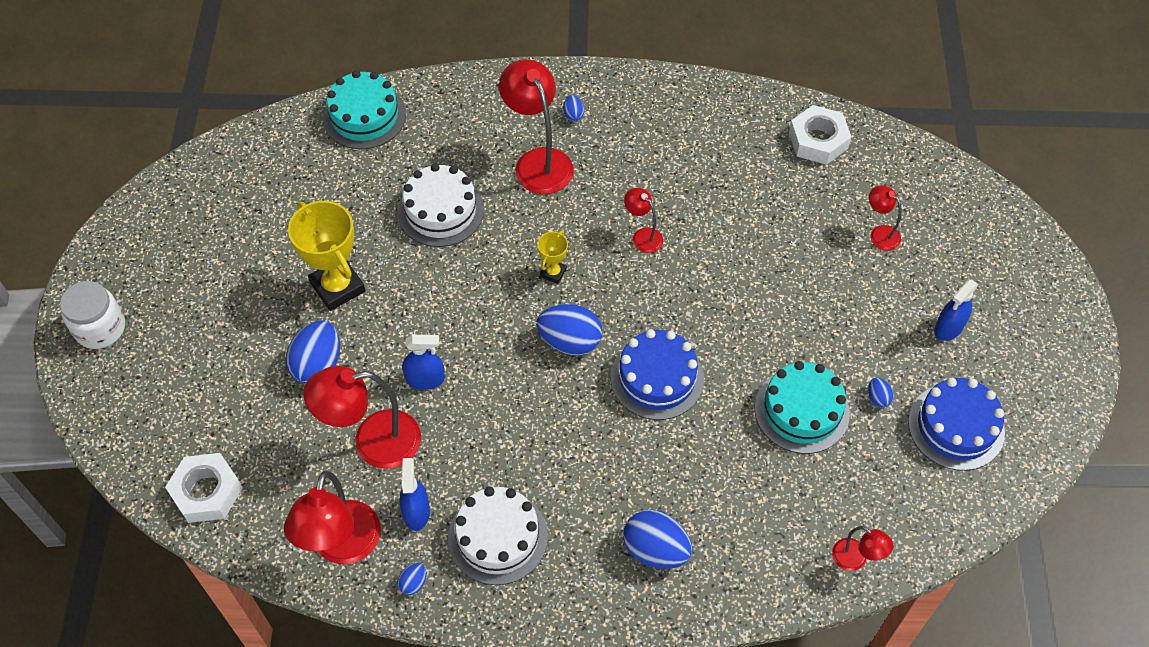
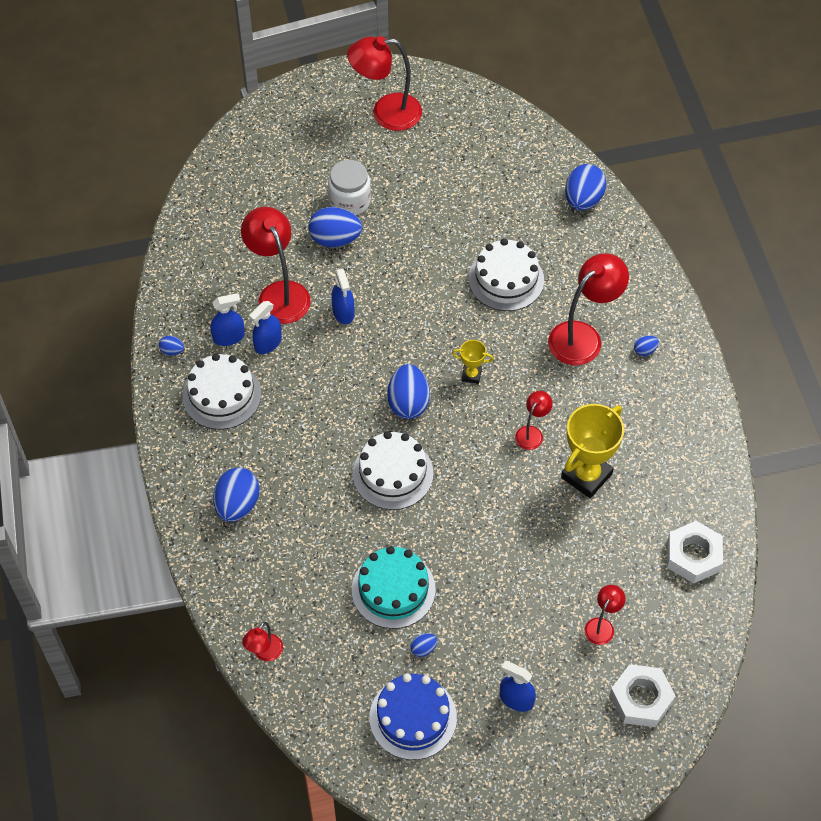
camera: 75 degrees right, 0 degrees up
(100, 328) = (326, 97): white jar -> white jar (350, 201)
(206, 492) = (212, 204): white nut -> white nut (641, 699)
(337, 287) = (408, 231): yellow trophy -> yellow trophy (586, 476)
(342, 547) = (189, 299): red lamp -> red lamp (386, 113)
(364, 116) = (583, 200): turquoise cake -> blue egg
(440, 469) = (268, 343): none -> blue spray bottle
(657, 378) = (392, 473): blue cake -> white cake

